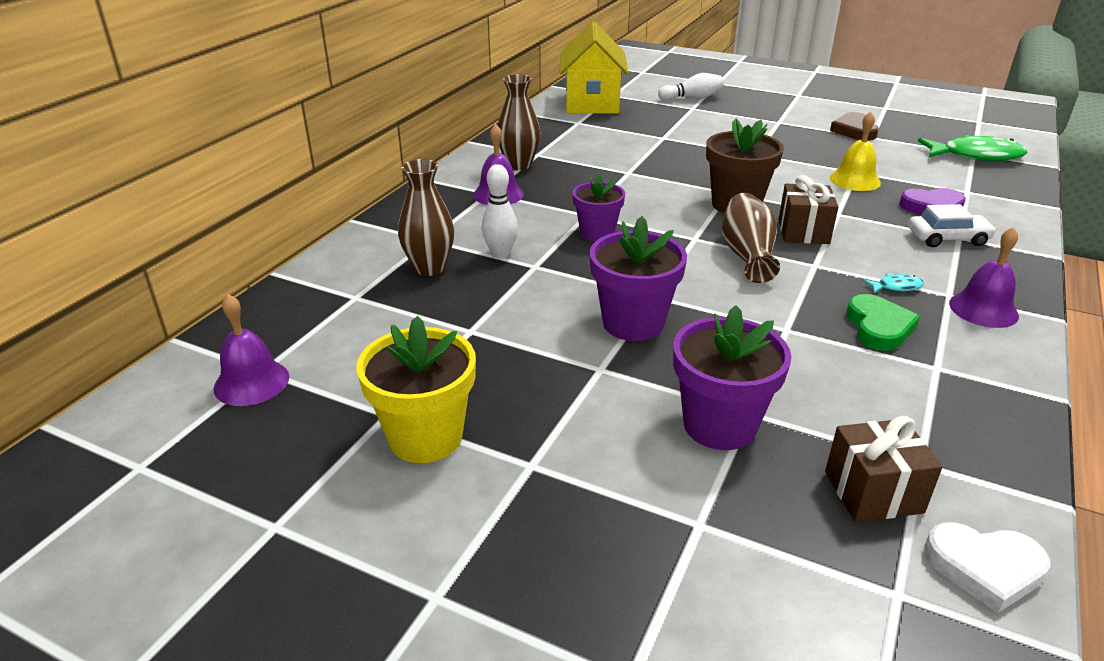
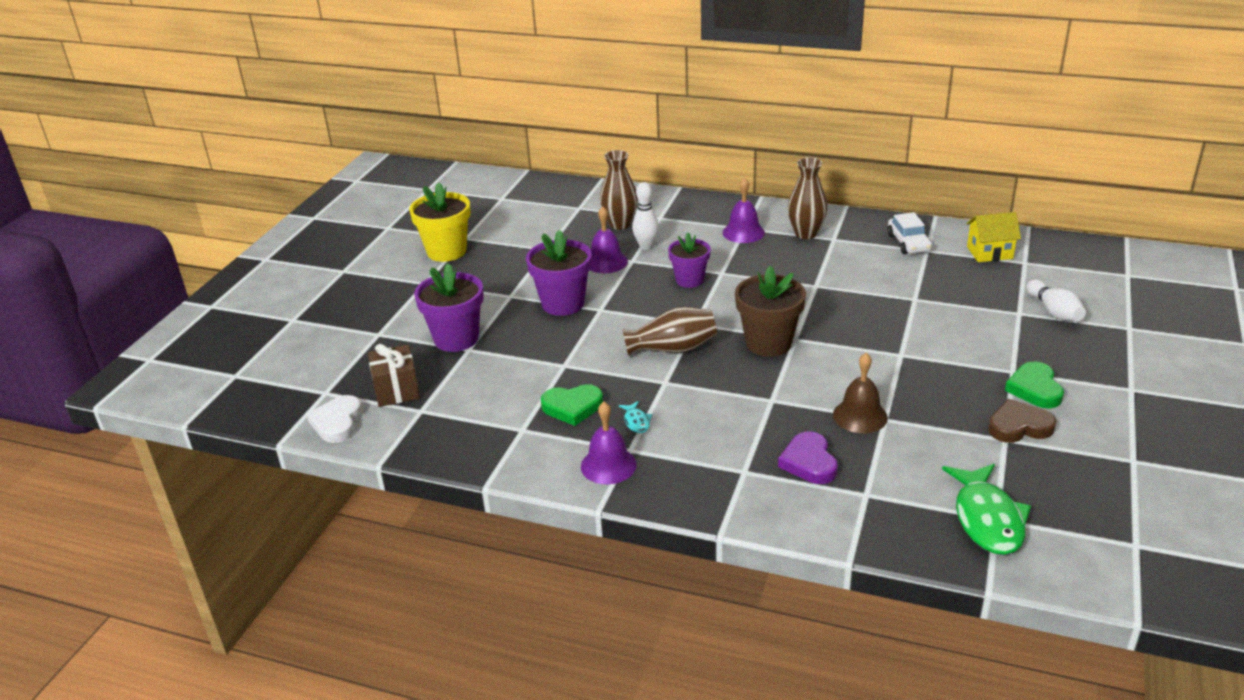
camera: 85 degrees right, 0 degrees up
(251, 382) = (490, 198): purple bell -> purple bell (606, 262)
(592, 103) = (989, 253): yellow house -> yellow house, size x0.56
(802, 119) = (1034, 389): none -> green heart
(803, 232) = (725, 378): brown gift -> none
(855, 180) = (860, 416): yellow bell -> brown bell
(947, 238) = (739, 463): white car -> white car (908, 243)

